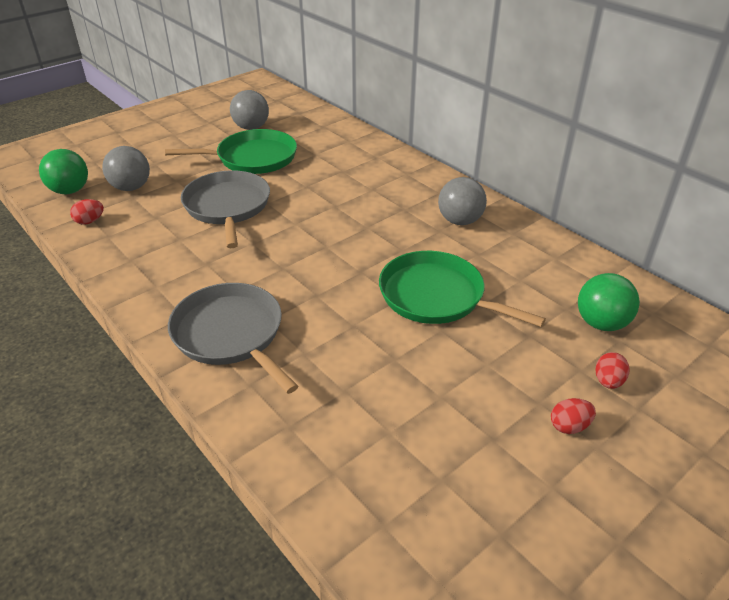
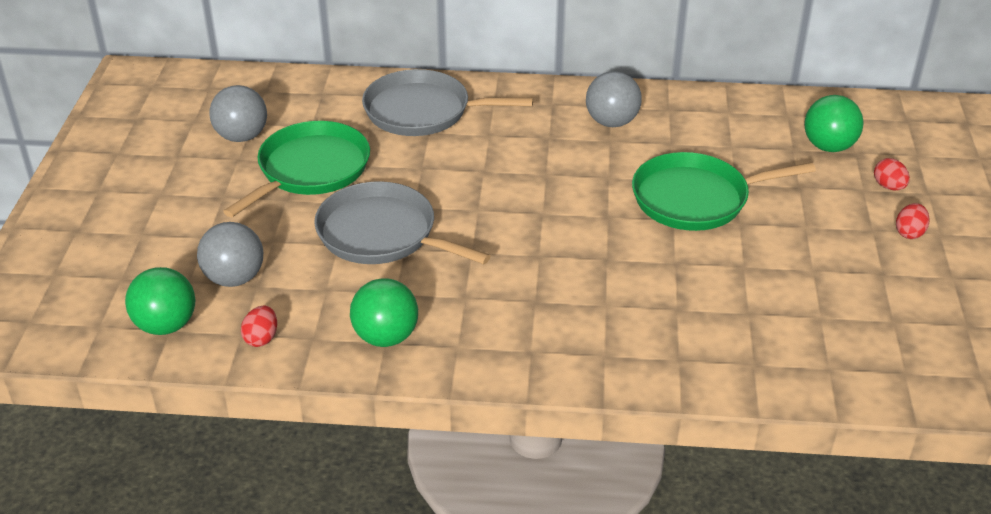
camera: 45 degrees left, 0 degrees up
(136, 257) = (386, 337): none -> green ball
(231, 334) = (597, 336): grey pan -> grey pan (423, 111)

